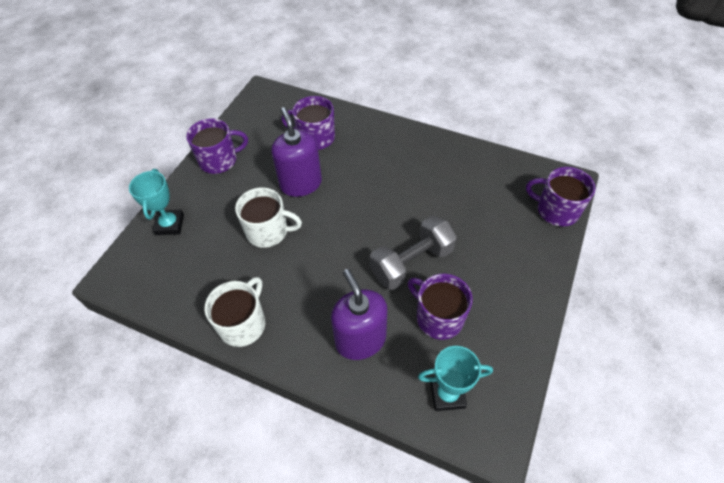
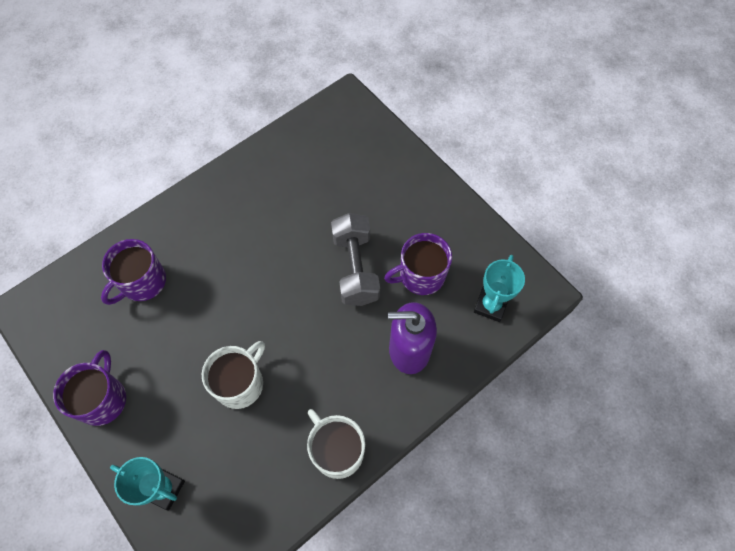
camera: 65 degrees left, 10 degrees up
(301, 184) = (198, 325): purple soap dispenser -> none
(556, 210) = (370, 126): purple mug -> none

